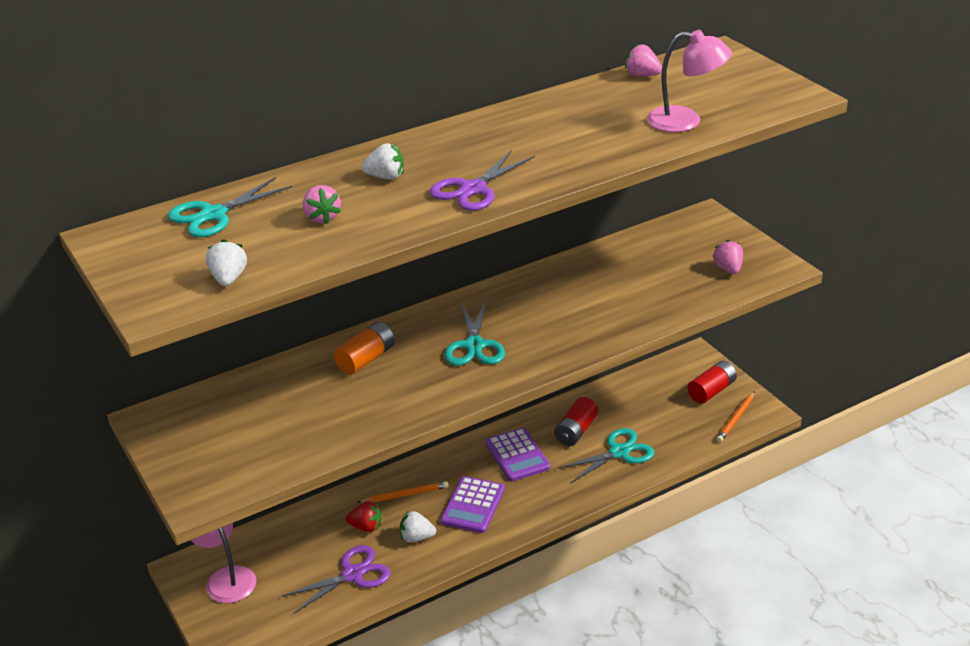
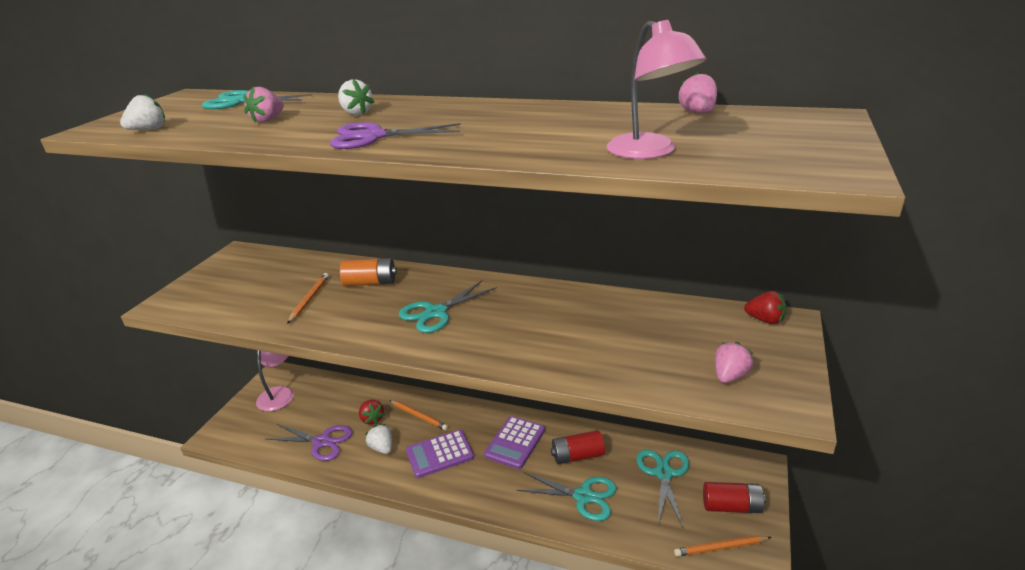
camera: 50 degrees right, 5 degrees down
(341, 403) = (309, 299): none -> orange pencil
(647, 401) = (663, 473): none -> turquoise scissors
(694, 222) = (765, 320): none -> red strawberry

